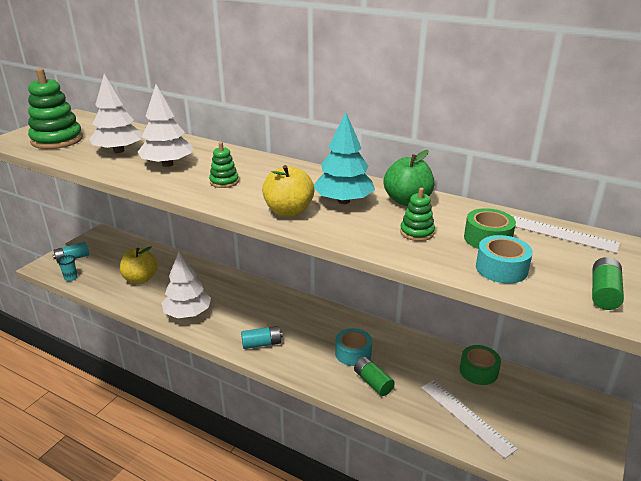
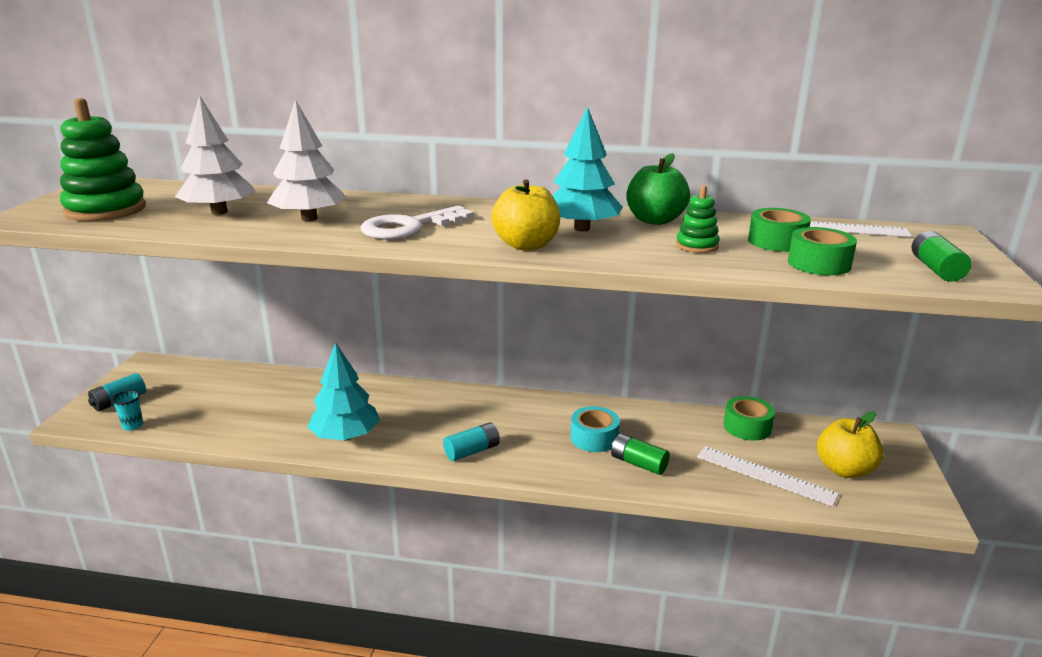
camera: 20 degrees left, 5 degrees down
(141, 279) = (247, 408): yellow apple -> yellow apple (844, 469)
(187, 313) = (345, 436): white tree -> turquoise tree
(224, 182) = (409, 227): green stacking toy -> white key
(501, 268) = (818, 264): turquoise tape -> green tape

